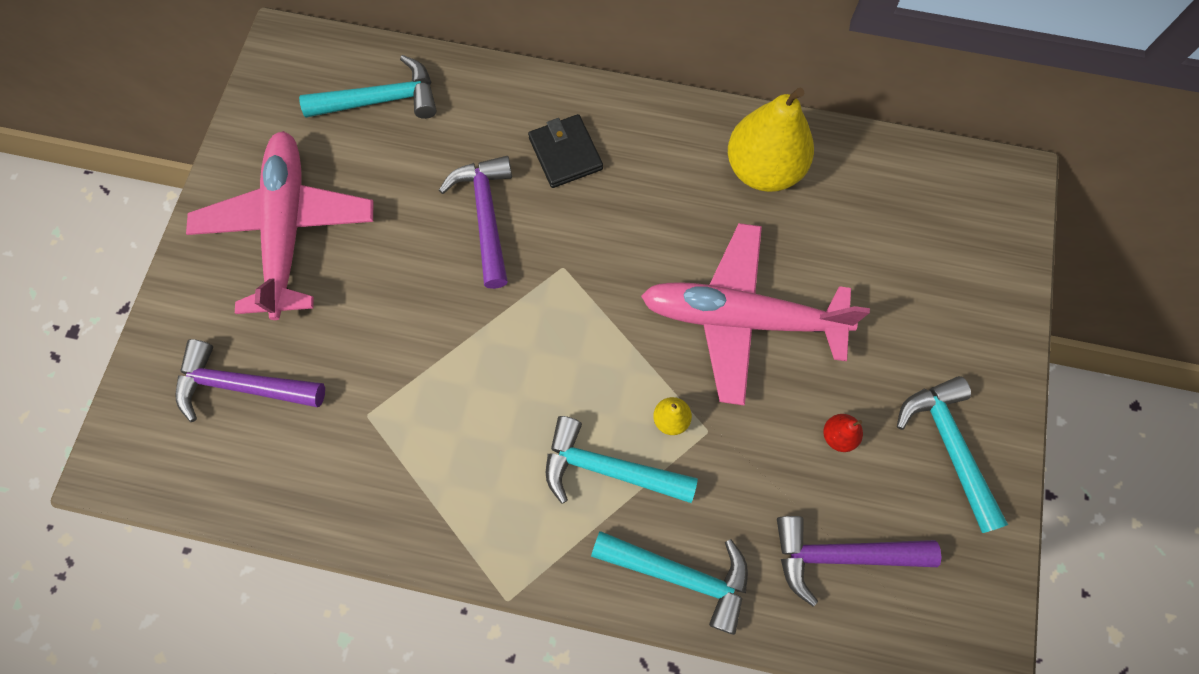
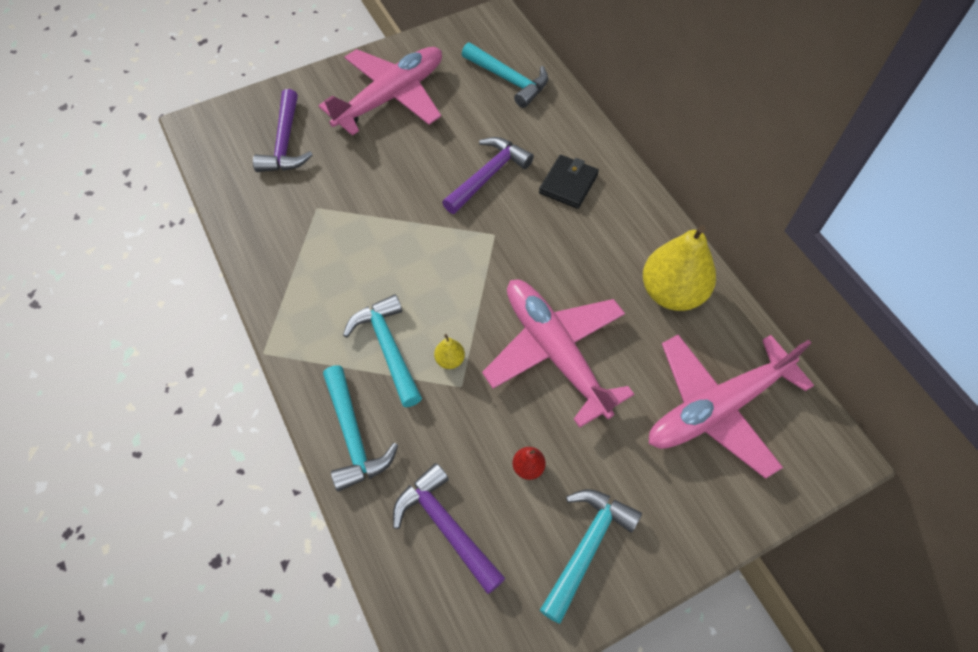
camera: 50 degrees right, 10 degrees down
(241, 386) = (285, 143): purple hammer -> purple hammer turned 150 degrees counterclockwise
(904, 232) = (718, 408): none -> pink plane

